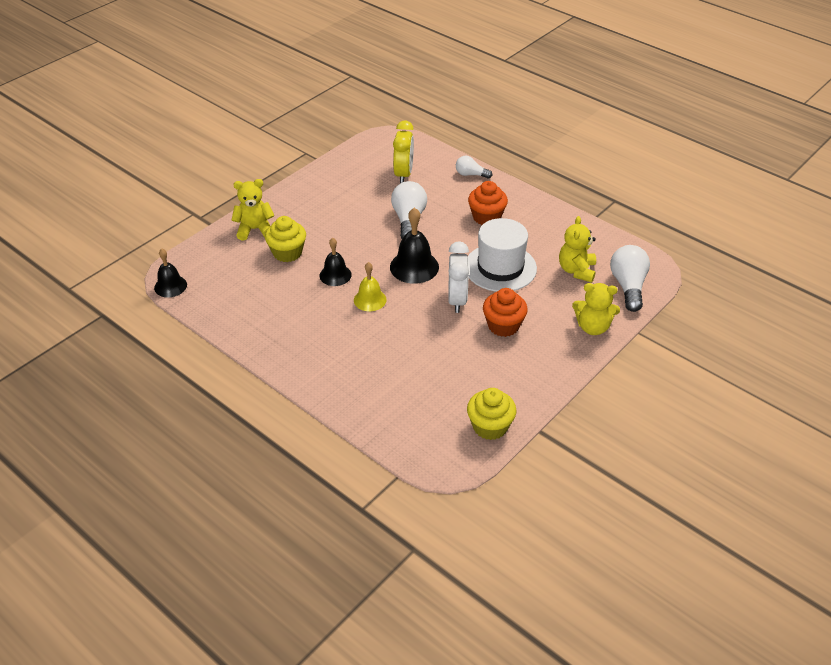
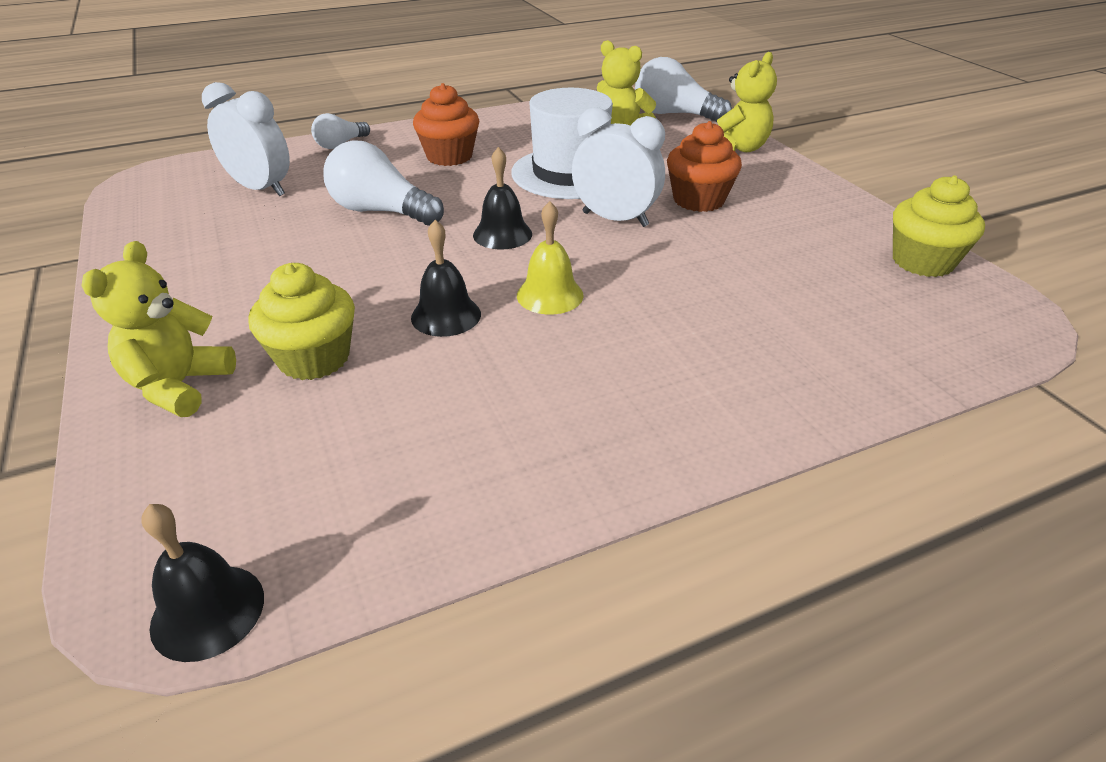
camera: 65 degrees left, 5 degrees down
(403, 174) = (261, 189): yellow clock -> white clock
(414, 267) = (502, 234): black bell -> black bell, size x0.65

